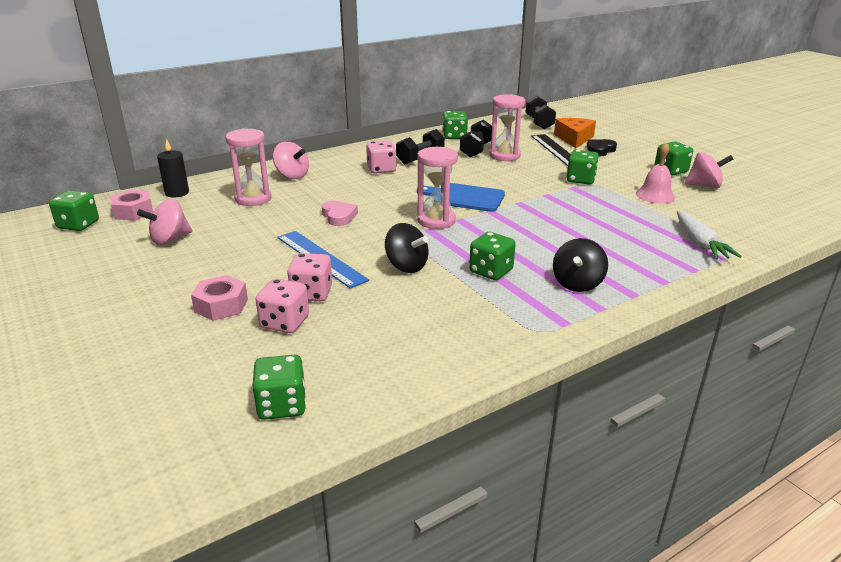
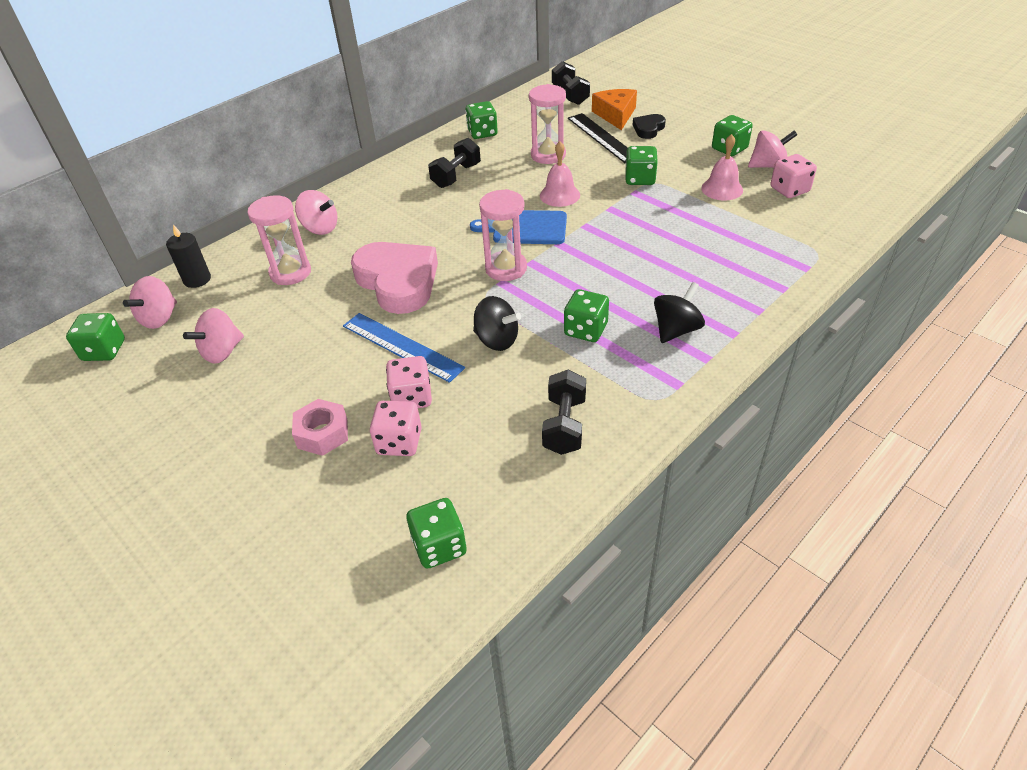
camera: 10 degrees left, 15 degrees up
(133, 212) = (159, 318): pink nut -> pink spinning top
(339, 216) = (398, 282): pink heart -> pink heart, size x2.11
(381, 169) = (418, 200): pink dice -> pink dice (789, 190)
(476, 150) = (514, 151): black dumbbell -> black dumbbell (564, 425)
(504, 181) = (559, 195): none -> pink bell
(577, 284) = (676, 330): black spinning top -> black spinning top turned 150 degrees counterclockwise
(699, 243) = (781, 250): white carrot -> none

